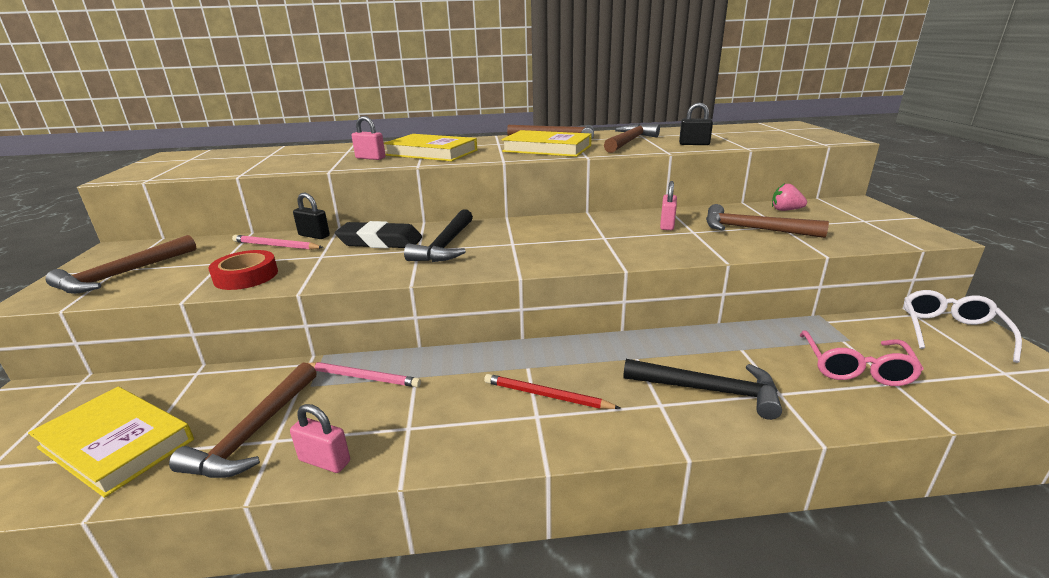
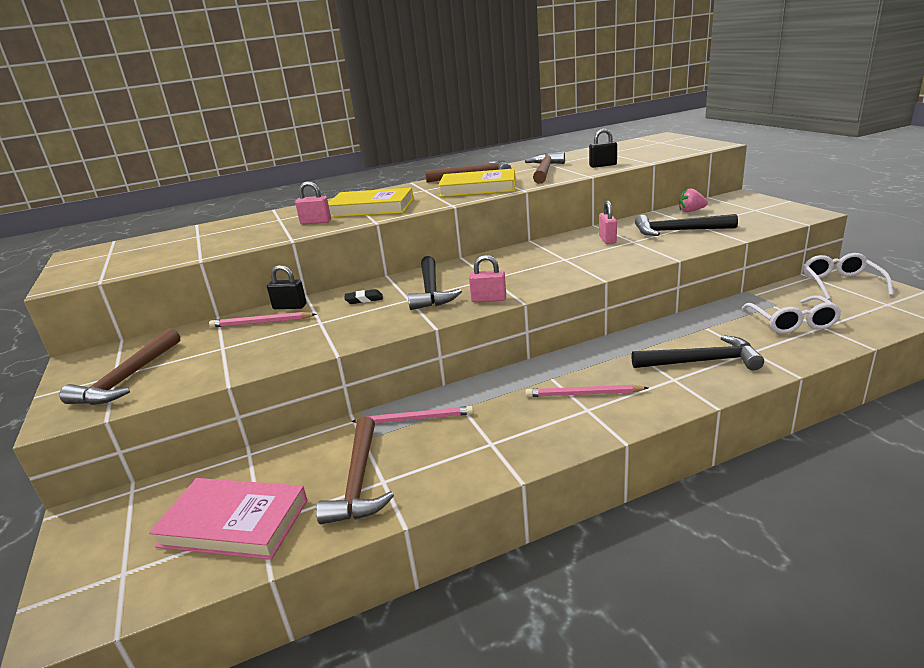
camera: 15 degrees left, 0 degrees up
(116, 444) = (234, 523): yellow book -> pink book
(246, 276) = (266, 353): red tape -> none
(325, 461) = (443, 483): pink padlock -> pink padlock (489, 299)
(380, 242) = (364, 299): black eraser -> black eraser, size x0.48
(546, 395) = (583, 394): red pencil -> pink pencil
(753, 229) = (678, 231): brown hammer -> black hammer
(855, 368) = (792, 322): pink glasses -> white glasses

